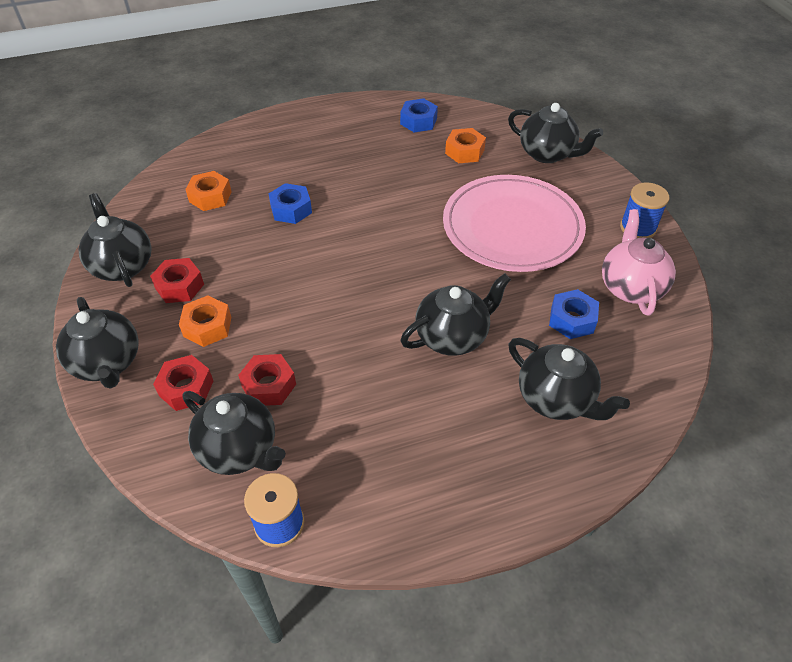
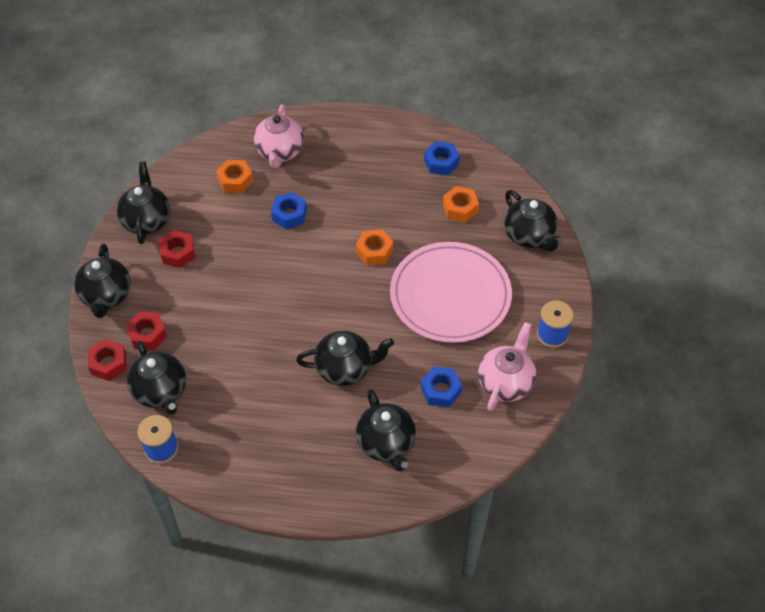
camera: 25 degrees right, 5 degrees up
(207, 326) = (182, 293): orange nut -> orange nut (374, 251)
(246, 158) = (280, 152): none -> pink teapot
(269, 385) = (200, 354): red nut -> red nut (108, 364)

